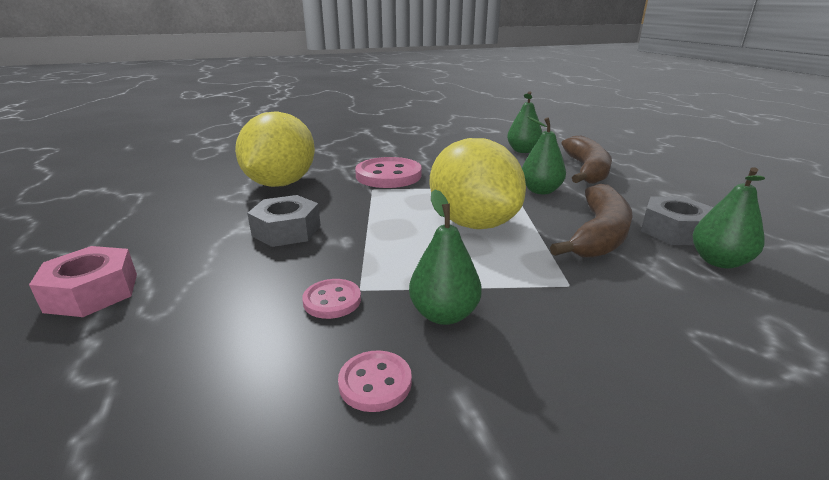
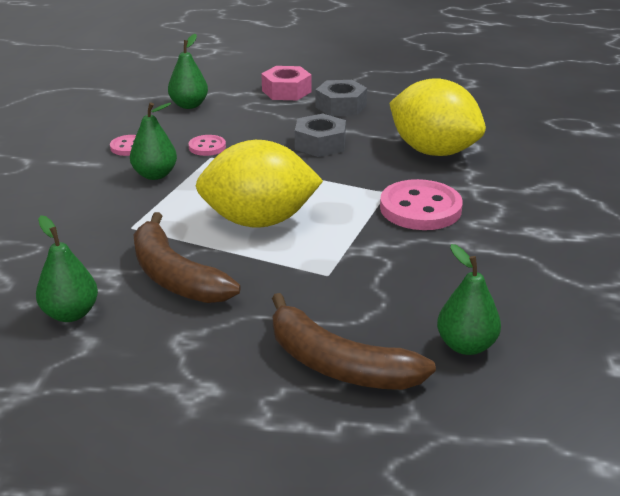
camera: 115 degrees right, 5 degrees up
(540, 191) = (299, 289): green pear -> green pear (189, 105)
(674, 231) = (134, 326): grey nut -> grey nut (341, 106)

